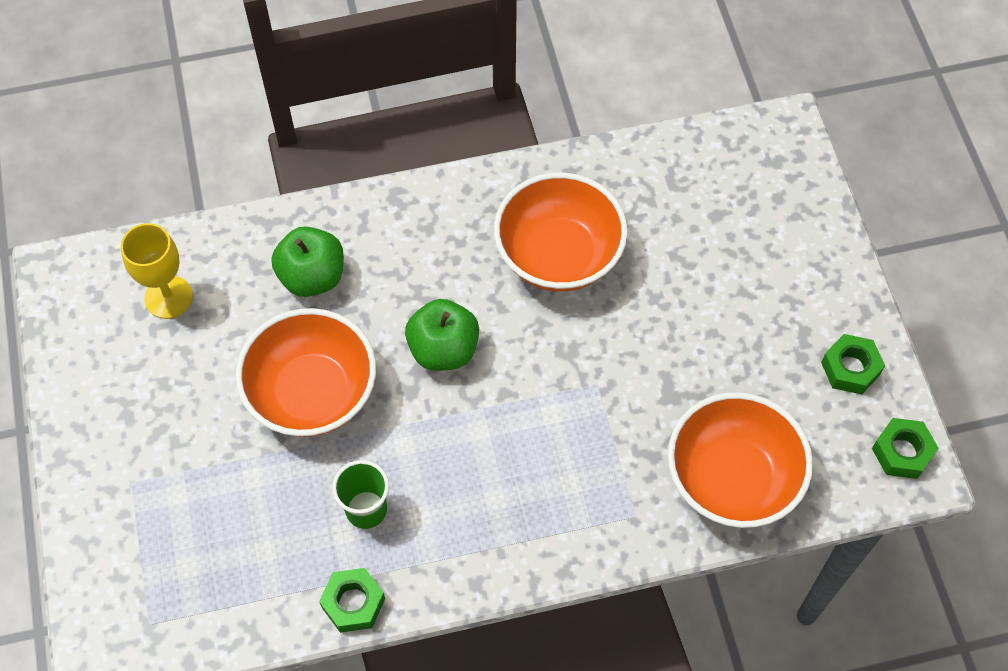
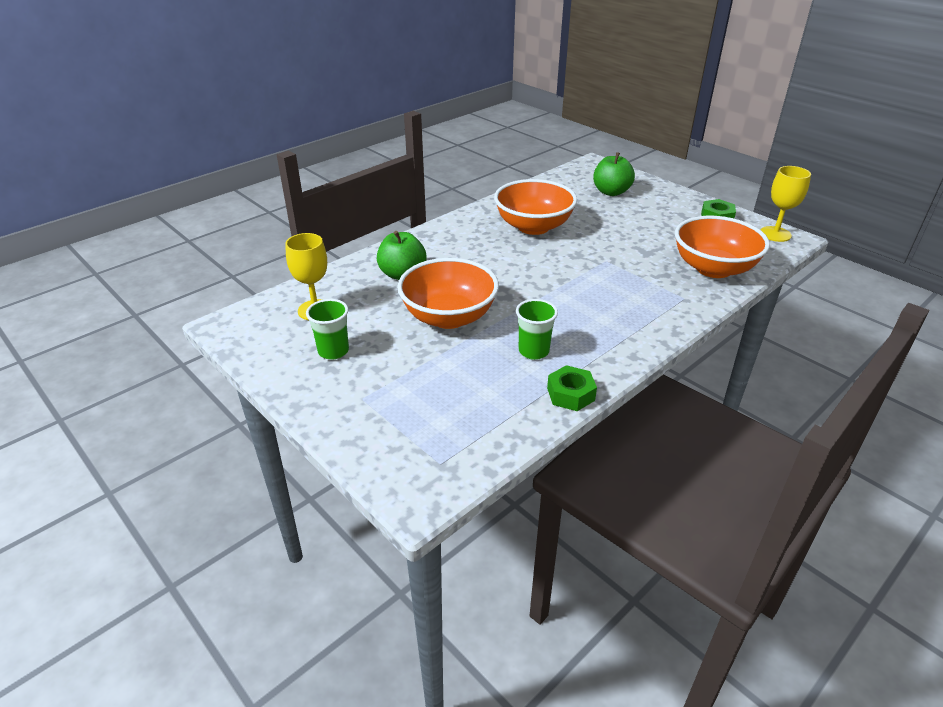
camera: 30 degrees left, 25 degrees down
(146, 386) = (333, 351): none -> green cup
(443, 349) = (509, 276): green apple -> green apple (611, 192)
(902, 452) = (775, 234): green nut -> yellow goblet

